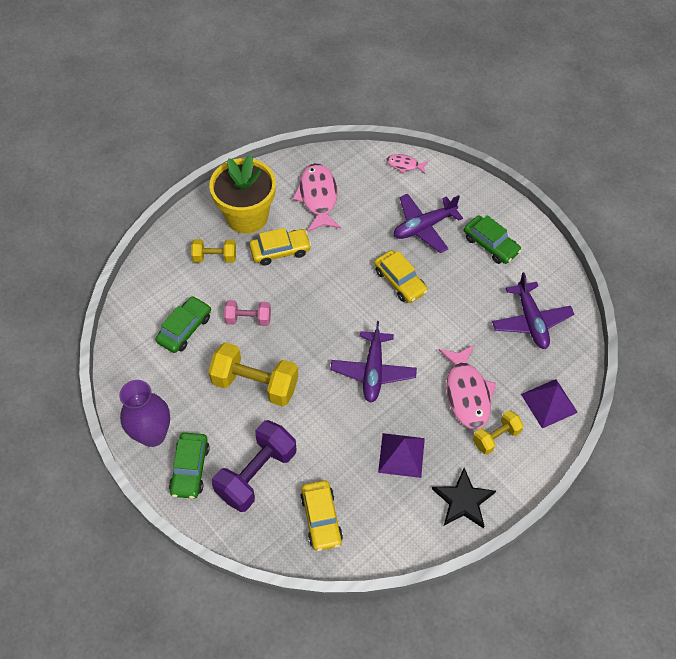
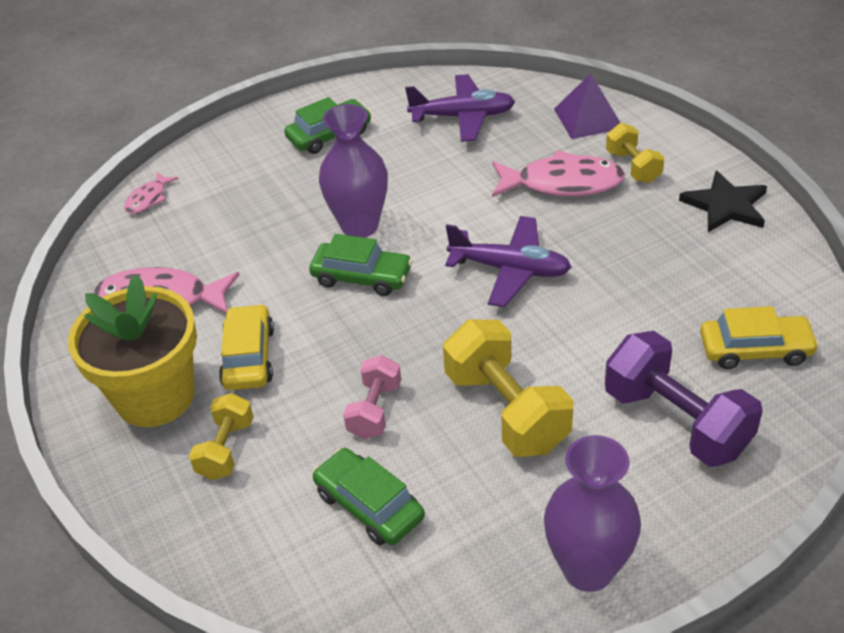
camera: 75 degrees left, 15 degrees down
(190, 469) = (662, 514): green car -> green car (362, 277)
(255, 384) = (506, 411): yellow dumbbell -> yellow dumbbell turned 60 degrees counterclockwise
(400, 281) = (359, 226): yellow car -> purple vase
(401, 455) = (653, 255): purple pyramid -> none
(424, 227) = (272, 192): purple plane -> none

